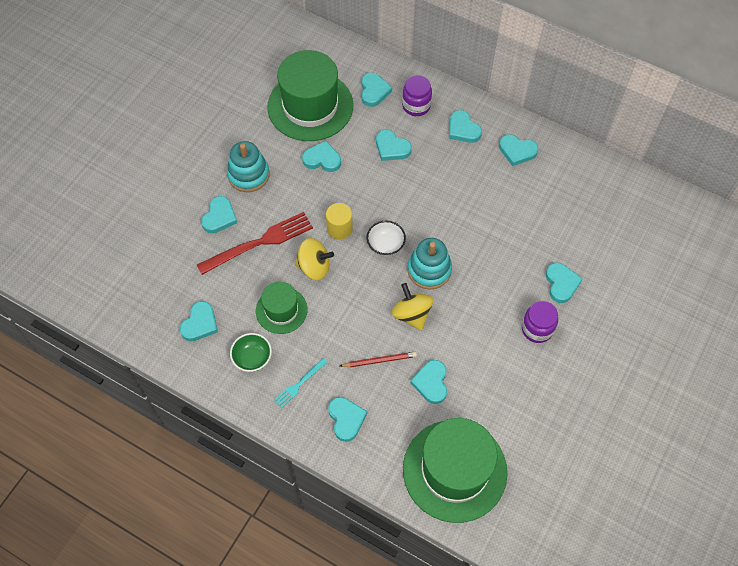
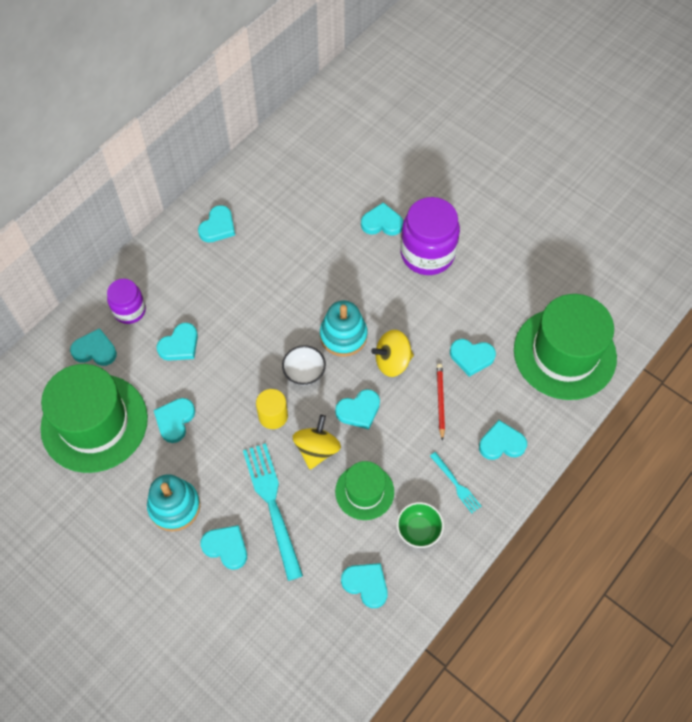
camera: 80 degrees left, 0 degrees up
(260, 243) = (272, 504): red fork -> turquoise fork
(463, 129) = (175, 271): turquoise heart -> turquoise heart (359, 410)
(537, 329) = (427, 254): purple jar -> purple jar, size x1.70

